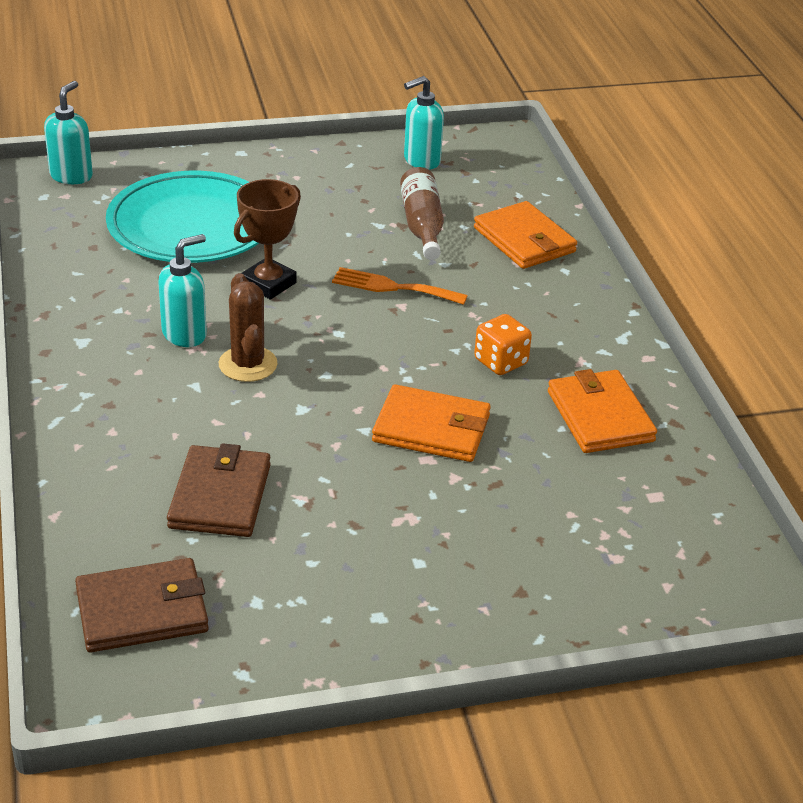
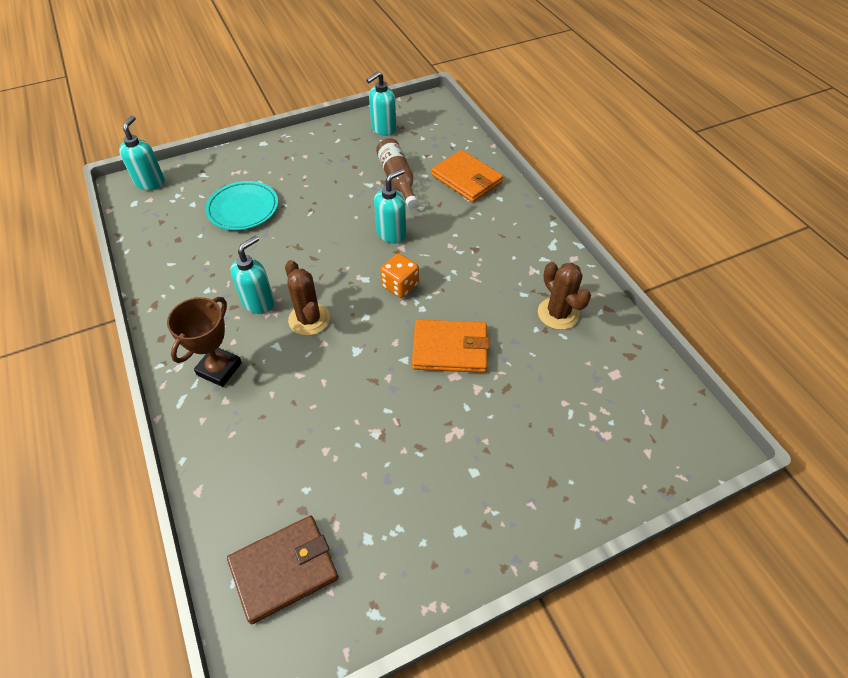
camera: 10 degrees left, 15 degrees up
(192, 226) = (243, 209): turquoise plate -> turquoise plate, size x0.61
(220, 496) = (317, 443): brown wallet -> none
(268, 284) = (307, 247): brown trophy -> brown trophy (219, 369)
(393, 287) = (391, 233): orange fork -> turquoise soap dispenser
(500, 362) = (480, 281): orange dice -> orange dice (400, 286)
(599, 416) = (558, 314): orange wallet -> brown cactus

